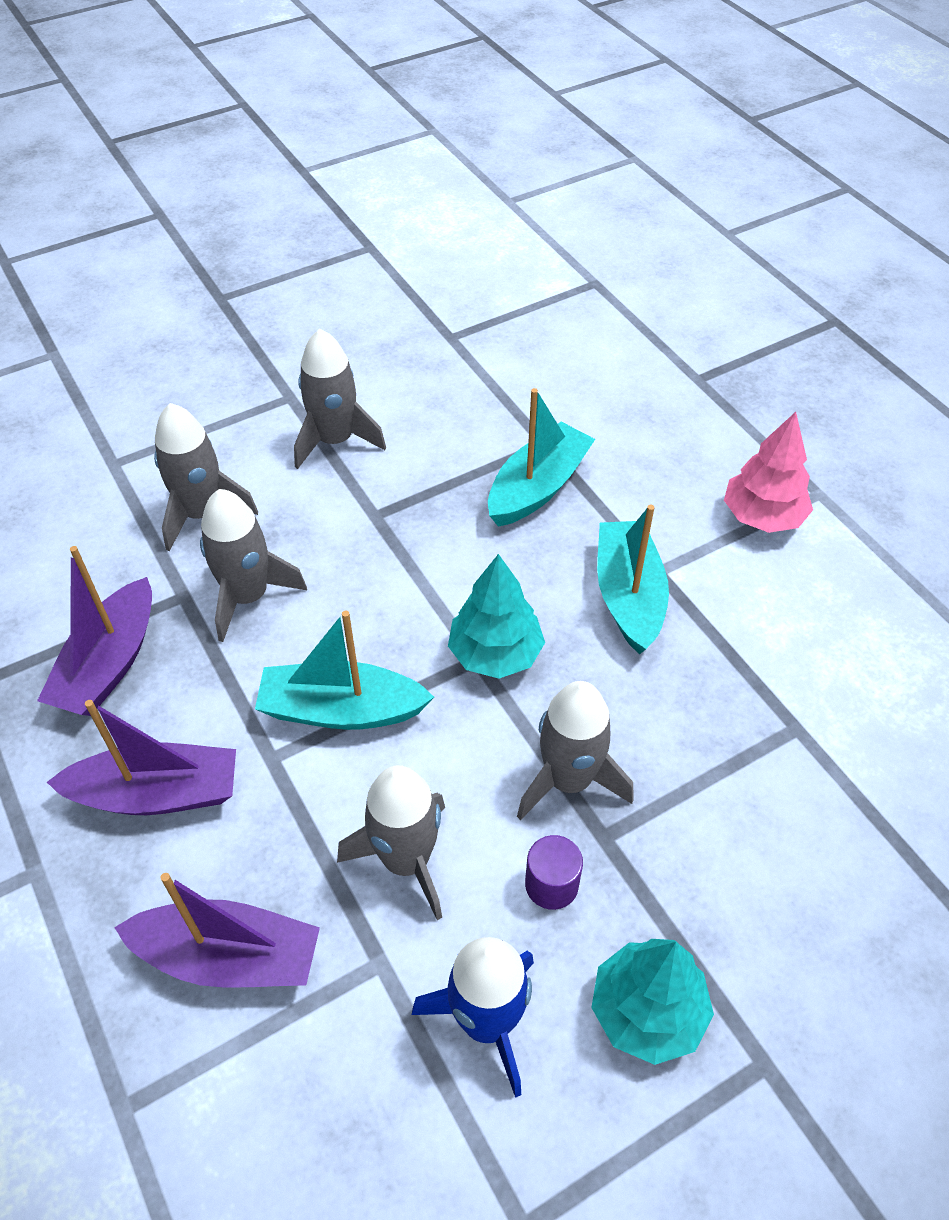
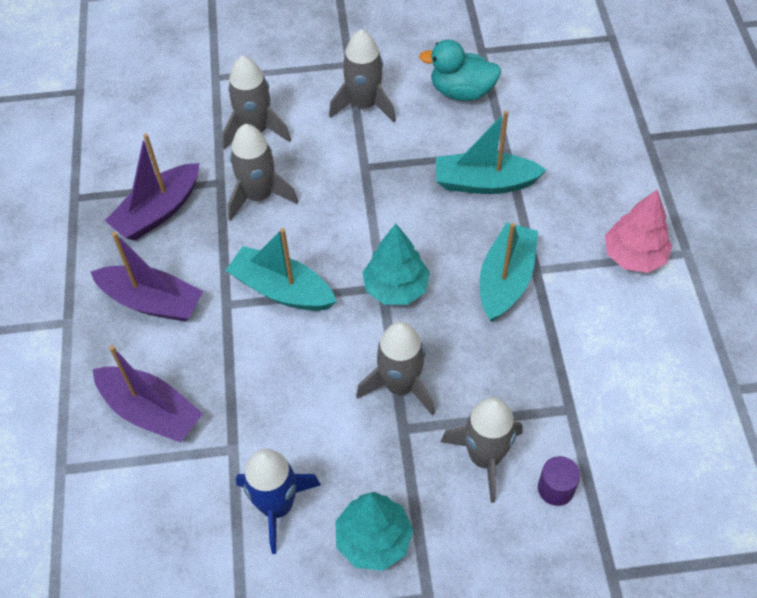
camera: 25 degrees right, 5 degrees up
(406, 860) = (276, 396): grey rocket -> grey rocket (484, 457)
(451, 390) = (461, 91): none -> turquoise duck
(538, 487) = (484, 183): turquoise boat -> turquoise boat turned 150 degrees counterclockwise
(551, 884) = (355, 444): purple cylinder -> purple cylinder (555, 488)

